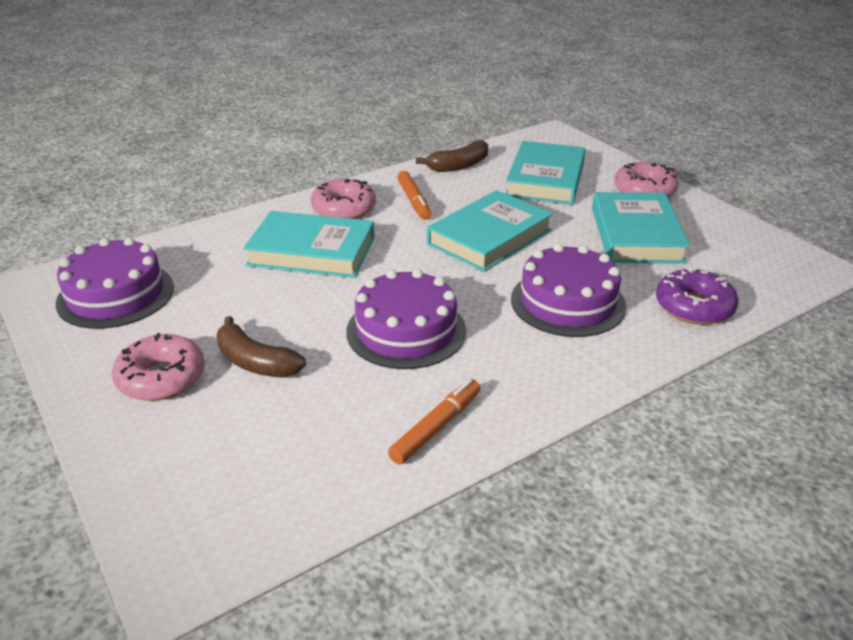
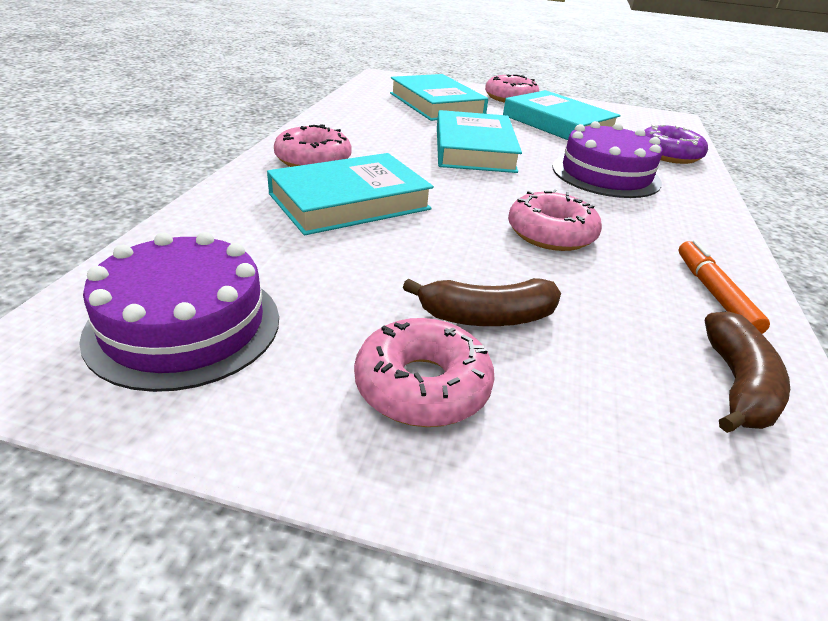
camera: 45 degrees left, 0 degrees up
(406, 330) = (551, 233): purple cake -> pink donut
(414, 201) = (366, 139): orange marker -> none
(458, 166) = (354, 108): brown banana -> brown banana (737, 385)

